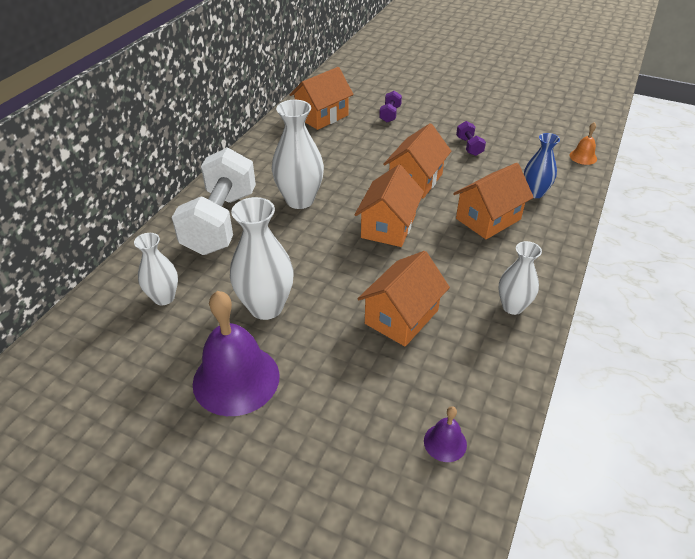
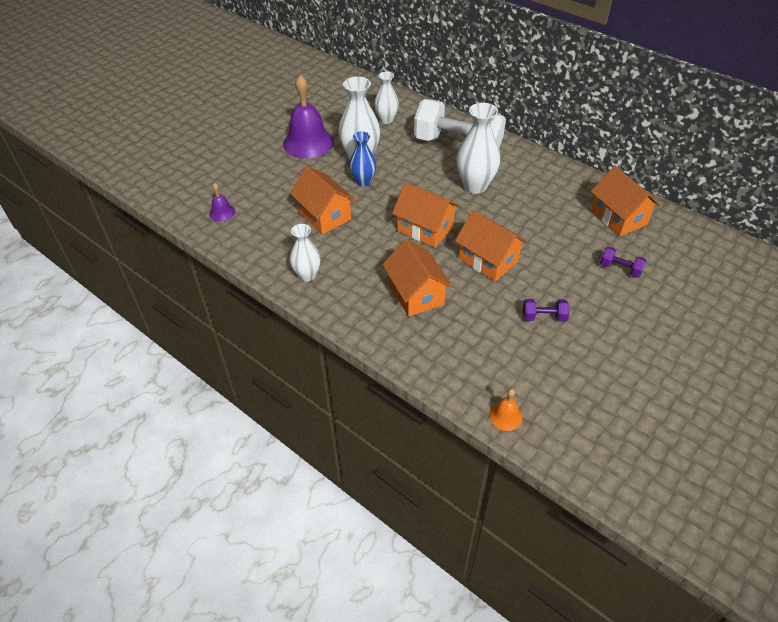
camera: 105 degrees right, 5 degrees up
(535, 193) = (446, 343): blue vase -> blue vase (363, 181)

